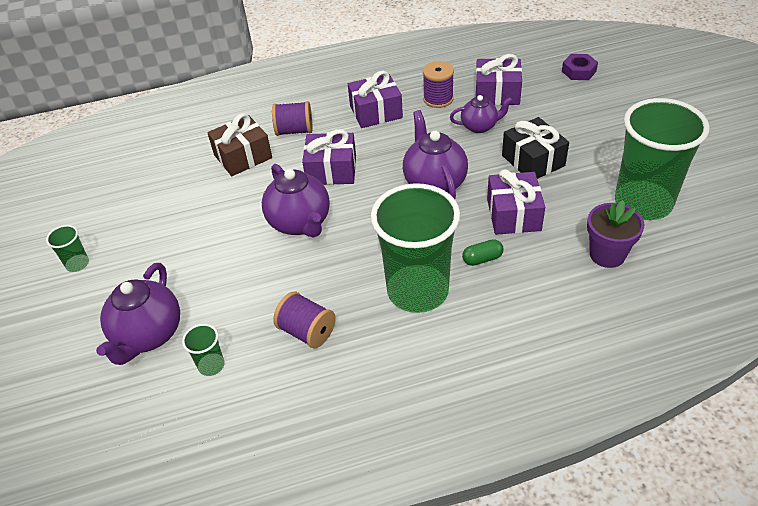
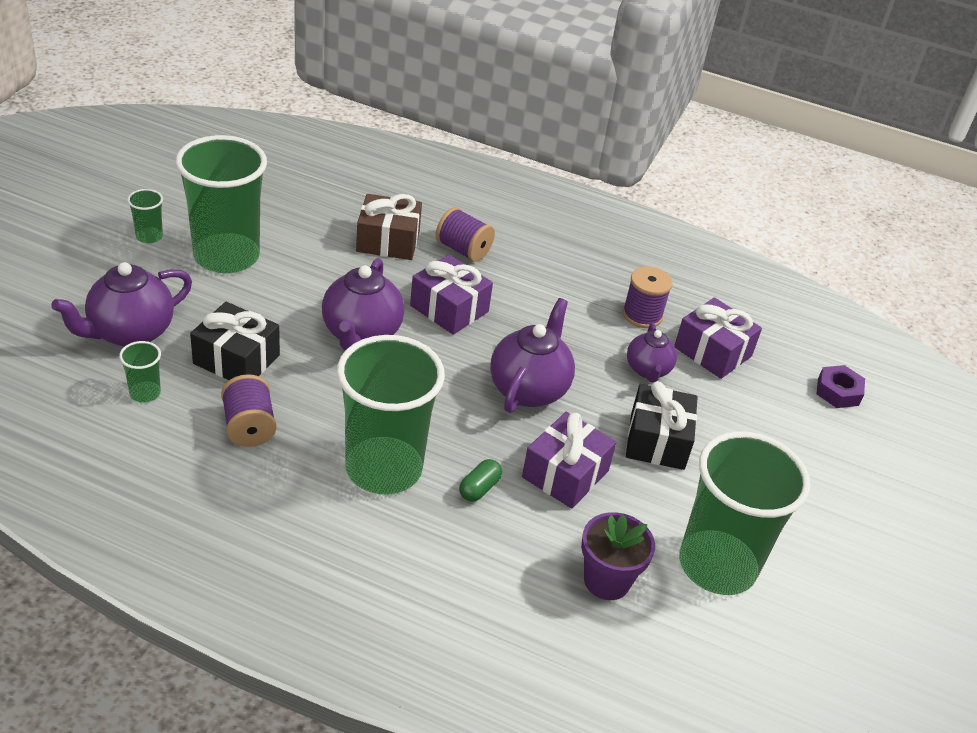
camera: 30 degrees right, 5 degrees down
(150, 238) = (226, 256): none -> green cup
(243, 297) = (236, 359): none -> black gift
(376, 112) = (562, 285): purple gift -> none
(479, 126) = (648, 370): purple teapot -> purple teapot turned 60 degrees clockwise
(482, 259) = (479, 488): green capsule -> green capsule turned 75 degrees counterclockwise

